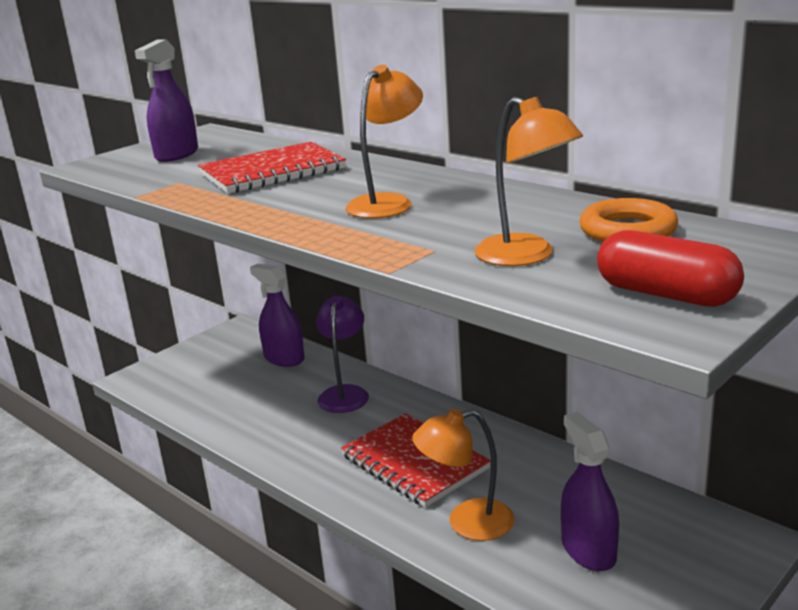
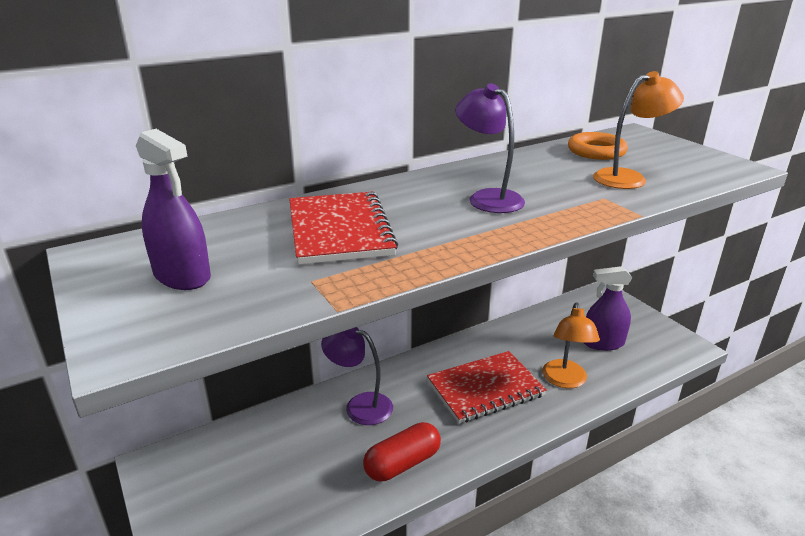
camera: 75 degrees left, 5 degrees up
(284, 358) = (260, 435): purple spray bottle -> none
(387, 203) = (487, 198): orange lamp -> purple lamp
(666, 295) = (697, 161): red capsule -> red capsule (402, 463)

